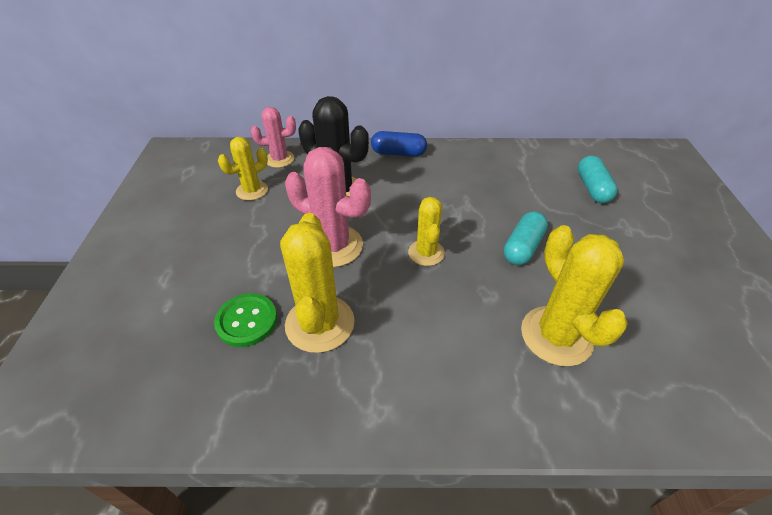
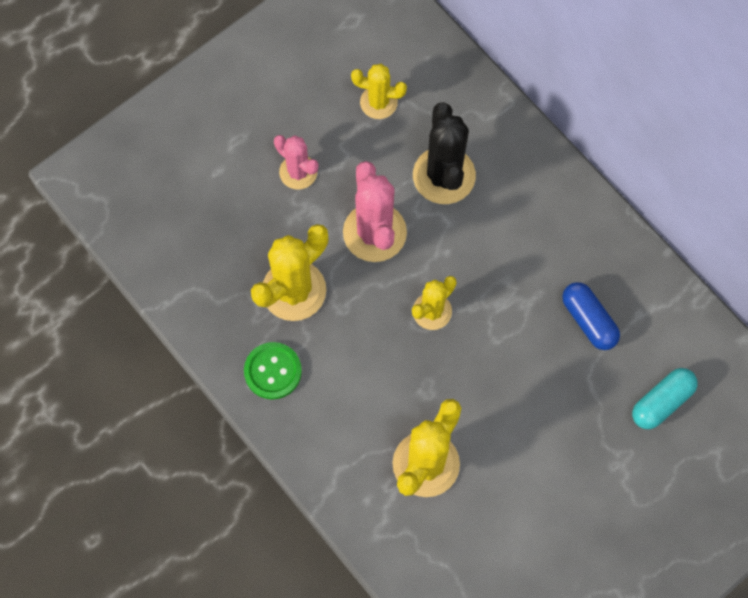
camera: 50 degrees right, 25 degrees up
(247, 321) = (253, 239): green button -> green button (273, 371)
(279, 159) = (441, 81): pink cactus -> pink cactus (298, 172)
(398, 153) = (554, 180): blue capsule -> blue capsule (588, 320)
(522, 247) = (509, 385): turquoise capsule -> none

